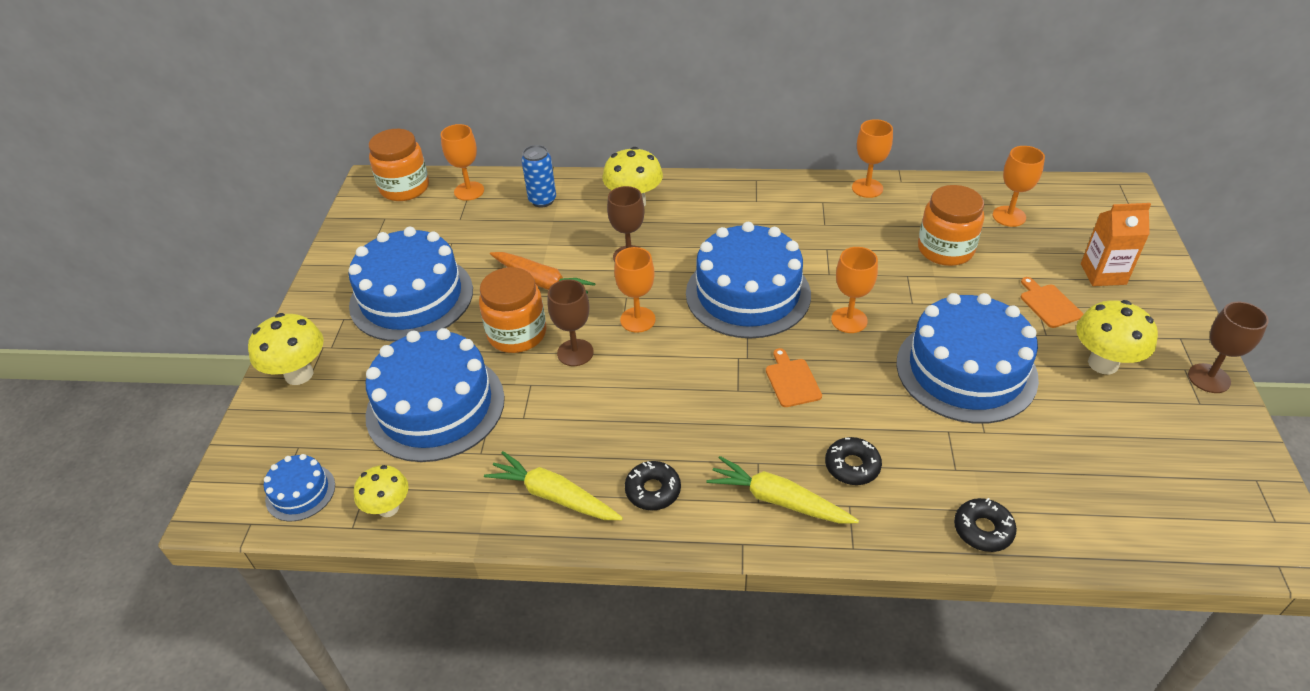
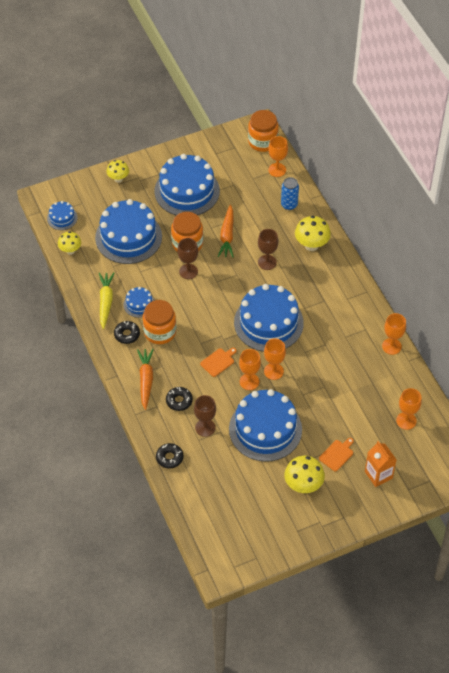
camera: 60 degrees right, 10 degrees up
(299, 374) = (118, 179): yellow mushroom -> yellow mushroom, size x0.66
(596, 446) = (139, 304): none -> blue cake
(637, 320) = (223, 285): orange goblet -> orange goblet (249, 381)
(778, 500) = (146, 380): yellow carrot -> orange carrot
(945, 249) = (356, 398): orange jar -> orange jar (160, 332)
(1209, 378) = (318, 533): brown goblet -> brown goblet (205, 427)

